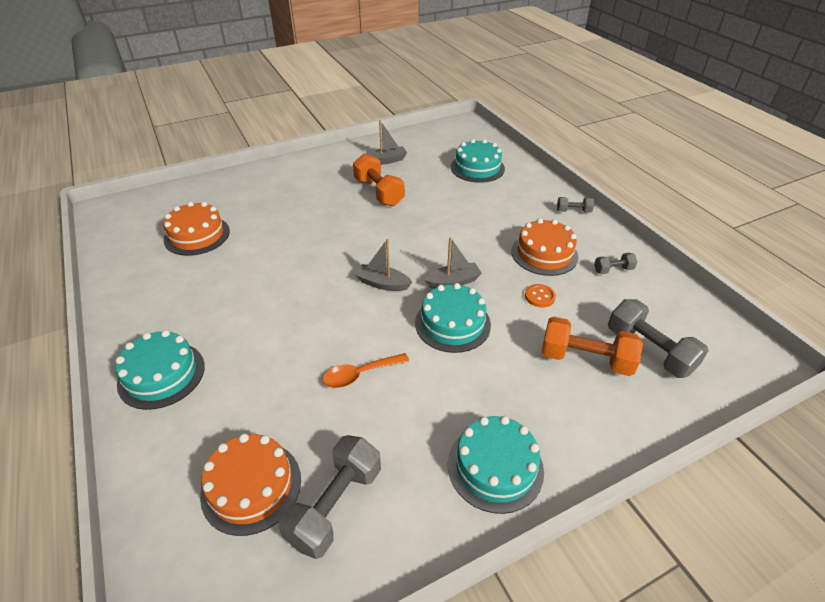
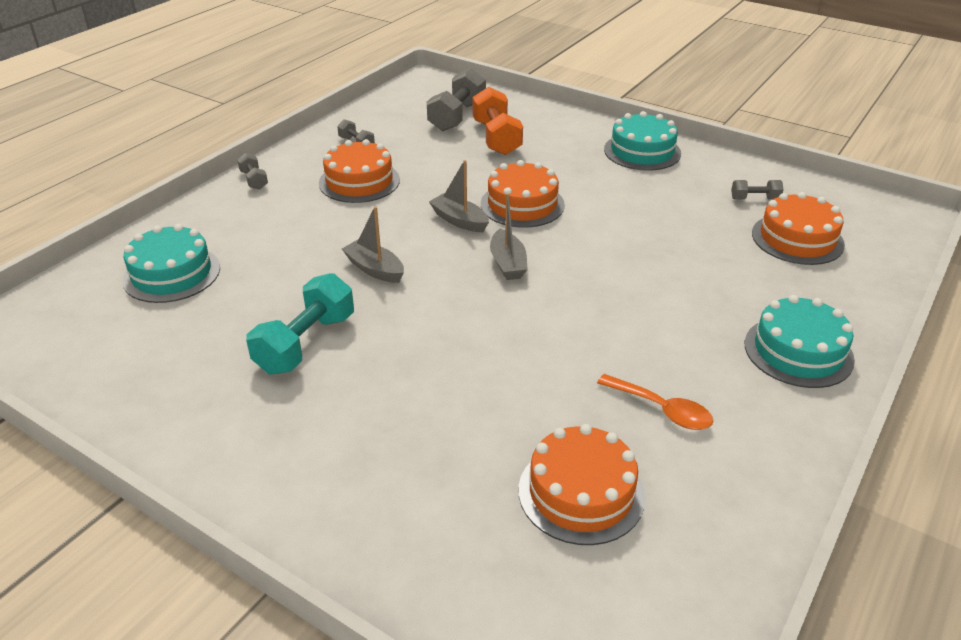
camera: 120 degrees left, 5 degrees down
(335, 505) = (754, 199): grey dumbbell -> grey dumbbell, size x0.51
(360, 374) = (640, 231): orange spoon -> orange spoon (661, 409)
(379, 192) = (305, 343): orange dumbbell -> turquoise dumbbell
(386, 160) = (190, 376): grey boat -> grey boat (375, 269)
(452, 323) = (522, 204): turquoise cake -> orange cake
(539, 296) = (435, 170): orange button -> none

